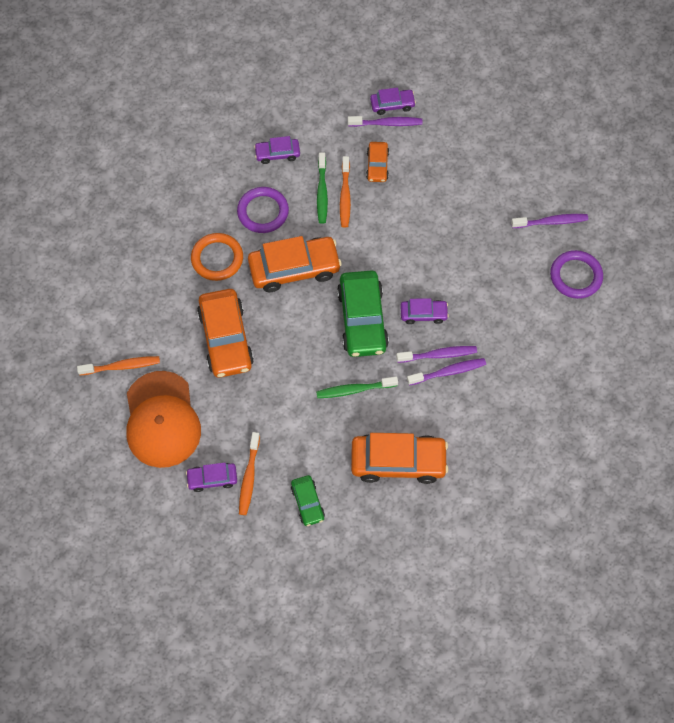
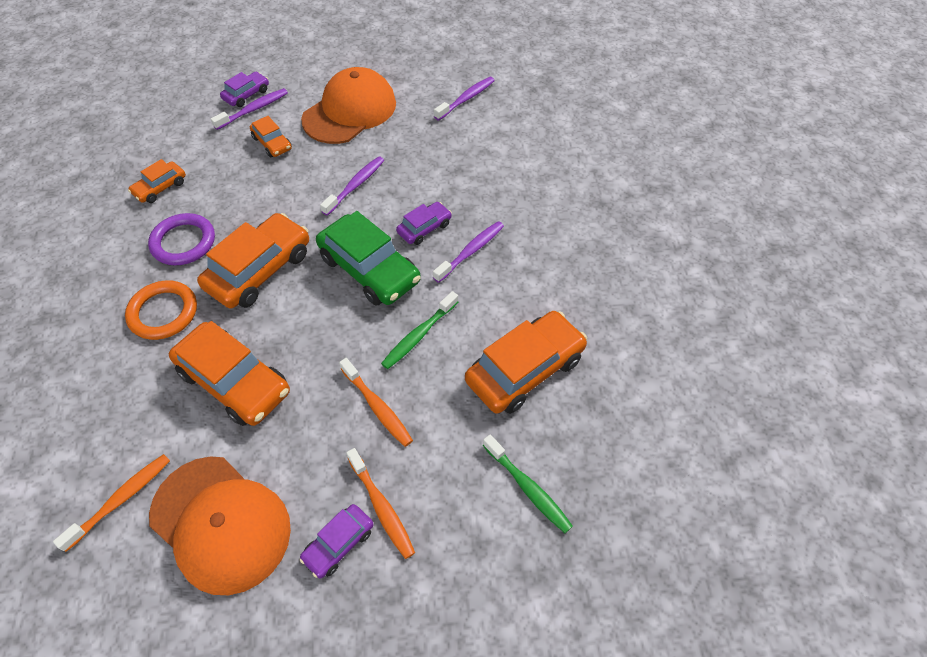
camera: 40 degrees left, 10 degrees down
(277, 154) = (160, 188): purple car -> orange car
(307, 503) = (471, 482): green car -> none
(322, 192) = (234, 192): green toothbrush -> green toothbrush (528, 488)
(345, 196) = (261, 182): orange toothbrush -> orange toothbrush (377, 407)
(448, 372) = (494, 259): purple toothbrush -> purple toothbrush (355, 185)
(454, 173) = (350, 111): none -> orange cap
(575, 276) = (525, 123): purple ring -> none

